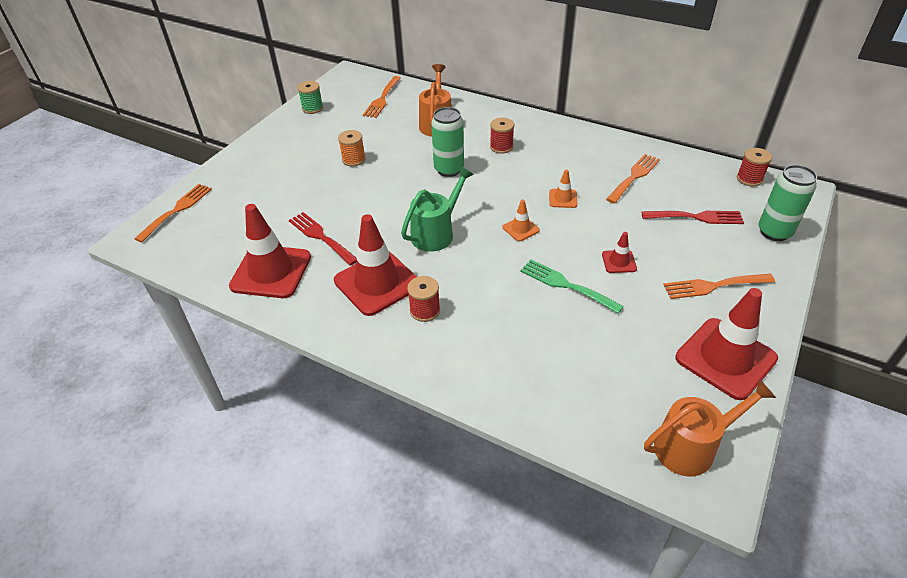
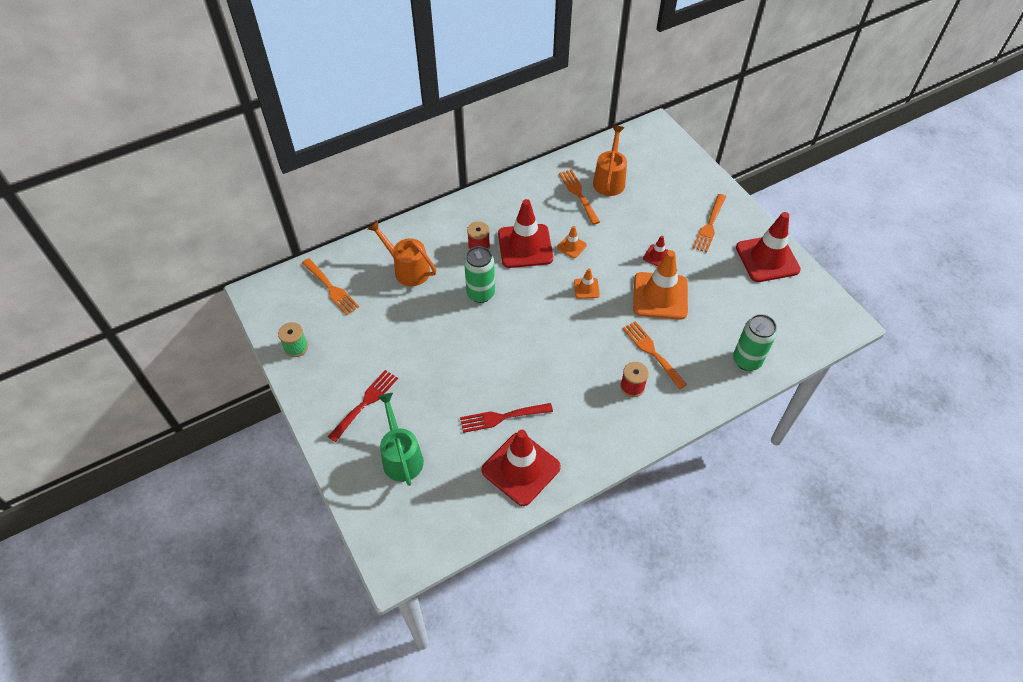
camera: 60 degrees left, 10 degrees up
(177, 210) = (377, 516): orange fork -> orange fork (652, 352)
(353, 159) = (411, 351): orange spool -> none
(377, 283) = (584, 402): red traffic cone -> red traffic cone (525, 246)
(436, 233) = (554, 340): green watering can -> green watering can (401, 456)
(566, 285) = (660, 296): green fork -> orange traffic cone
(692, 446) = (817, 314): orange watering can -> orange watering can (609, 180)
(696, 217) = (644, 191): red fork -> red fork (365, 403)
(749, 179) = (627, 141): red spool -> none
(774, 232) = (684, 166): green can -> green can (747, 360)

